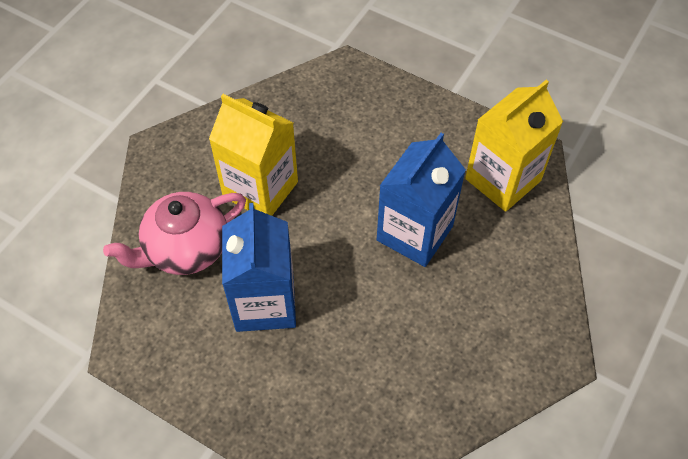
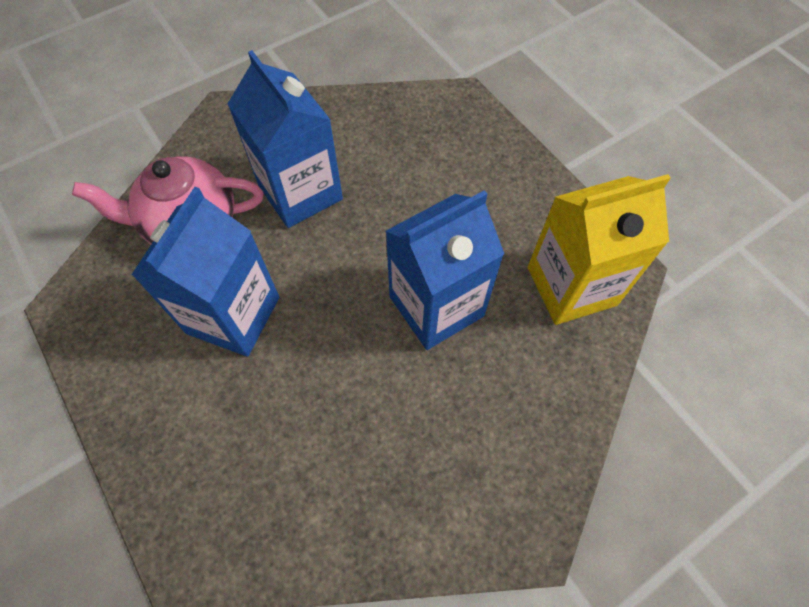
camera: 25 degrees right, 5 degrees up
(260, 189) = (300, 192): yellow carton -> blue carton

